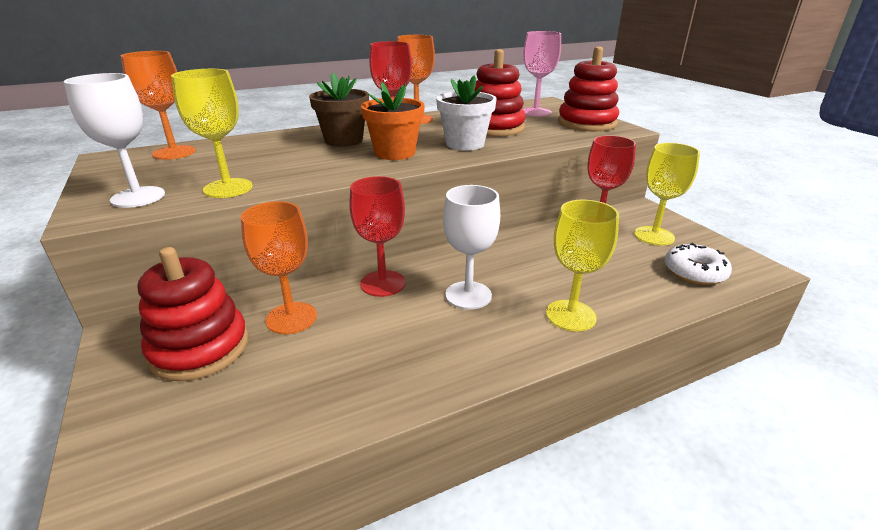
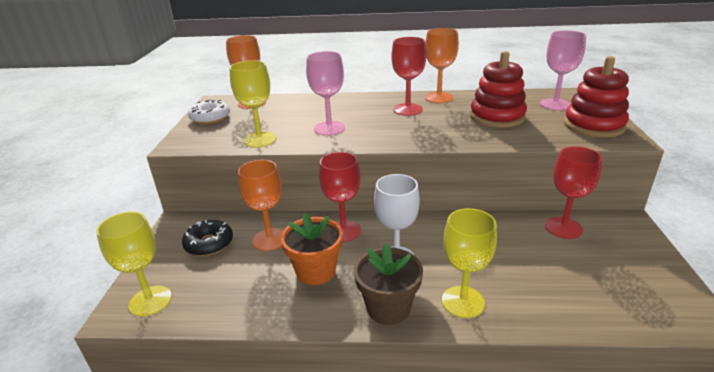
camera: 30 degrees right, 0 degrees up
(138, 197) = (208, 136): white goblet -> none
(200, 348) = (209, 244): red stacking toy -> black donut
(316, 163) = (329, 128): none -> pink goblet
(344, 140) = (365, 110): brown flower pot -> brown flower pot (388, 308)
(395, 153) = (391, 129): orange flower pot -> orange flower pot (316, 271)
(465, 144) = (454, 130): white flower pot -> none
(654, 236) = (612, 252): yellow goblet -> yellow goblet (150, 301)
(694, 272) = (620, 300): white donut -> white donut (210, 118)

